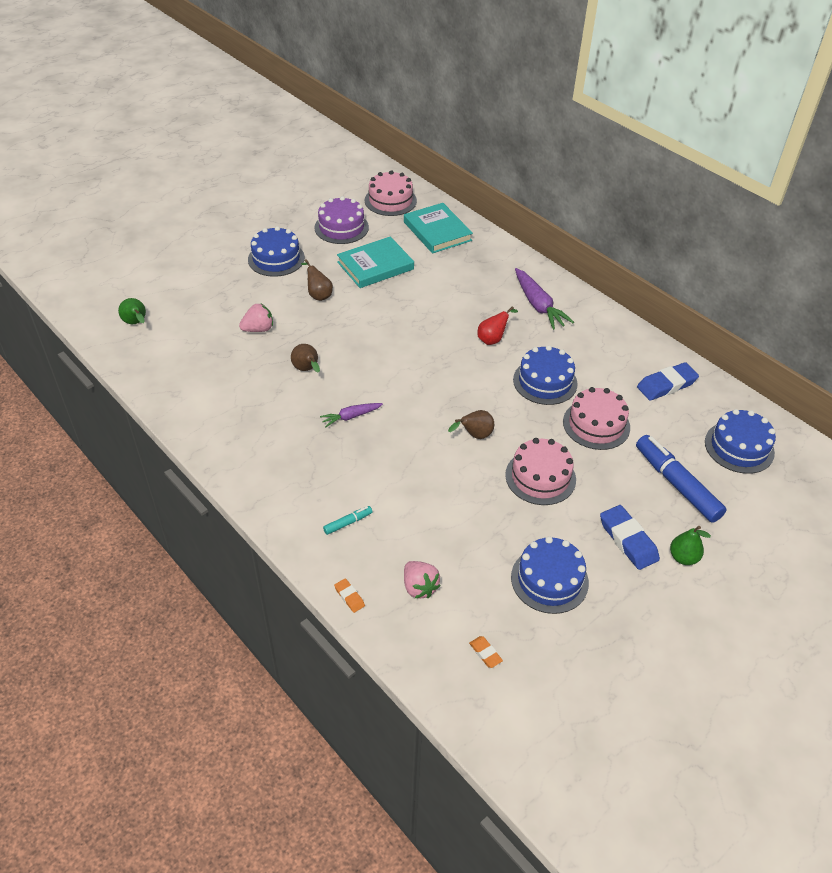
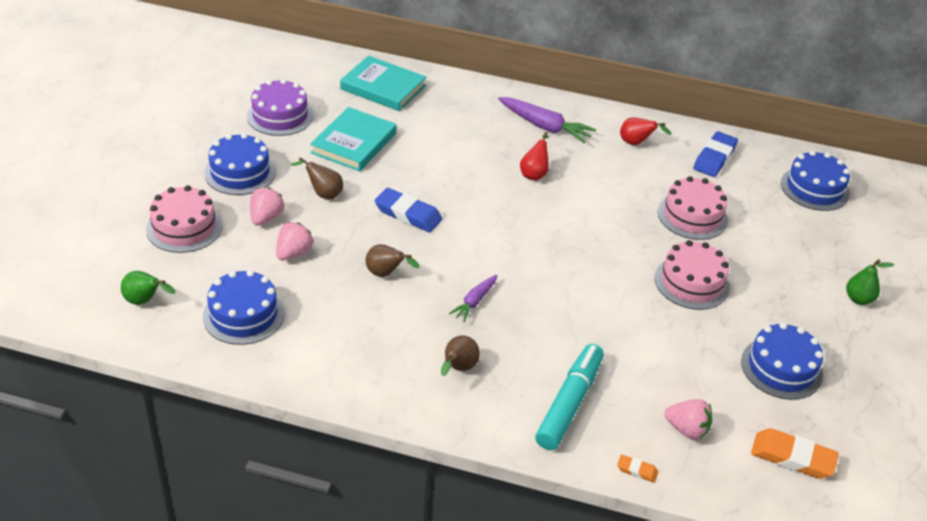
camera: 35 degrees left, 5 degrees down
(263, 297) = (266, 218): none -> pink strawberry
(348, 523) = (569, 403): turquoise marker -> turquoise marker, size x2.25
(390, 200) = (305, 71): pink cake -> pink cake (184, 227)
(474, 435) = (603, 270): brown pear -> brown pear (458, 369)
(485, 653) = (792, 457): orange eraser -> orange eraser, size x2.03
(545, 381) = (615, 195): blue cake -> blue cake (243, 315)
(606, 347) = (636, 143): none -> red pear
(628, 540) = (807, 304): blue eraser -> blue eraser (408, 214)
(676, 484) = (798, 240): blue marker -> none

